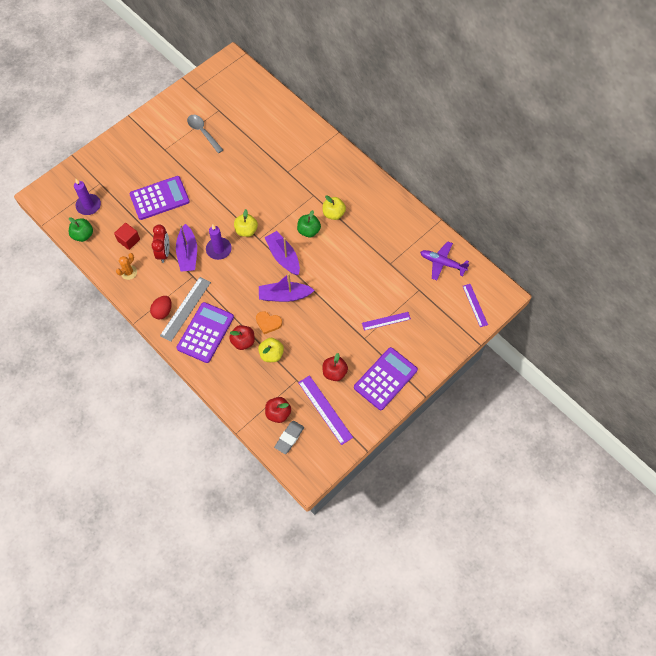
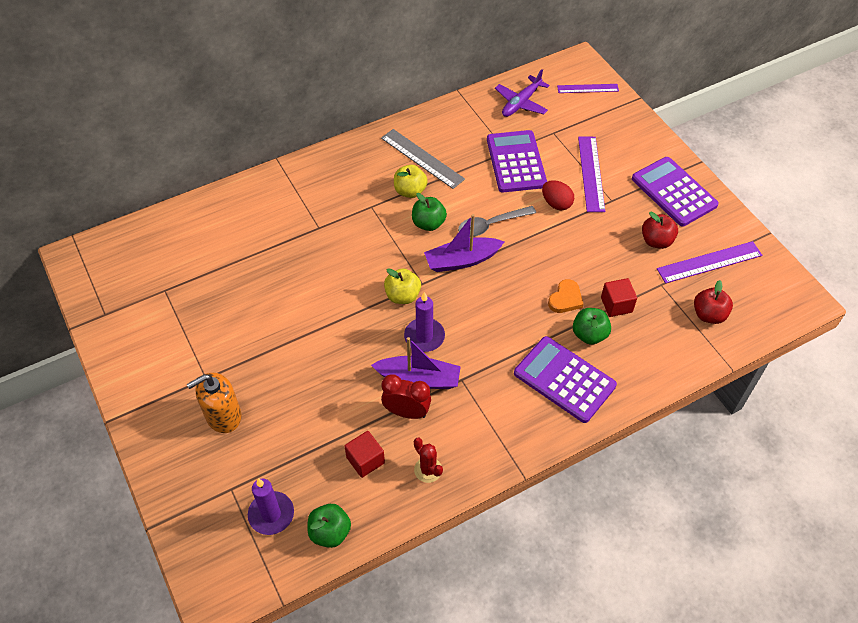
camera: 75 degrees left, 10 degrees down
(129, 272) = (428, 470): orange cactus -> red cactus
(142, 165) = (223, 416): none -> orange soap dispenser
(159, 198) = (299, 401): purple calculator -> purple calculator (515, 162)
(162, 311) = (514, 431): red egg -> red egg (556, 203)
(185, 309) = (517, 399): grey ruler -> grey ruler (422, 158)
(203, 132) = (198, 318): grey spoon -> grey spoon (491, 225)
(243, 341) = (589, 334): red apple -> green apple
(271, 354) = (616, 305): yellow apple -> red cube
(284, 296) = (526, 272): purple boat -> none
(289, 438) = (746, 309): grey eraser -> none
(386, 321) = (591, 173): purple ruler -> purple ruler, size x1.55

